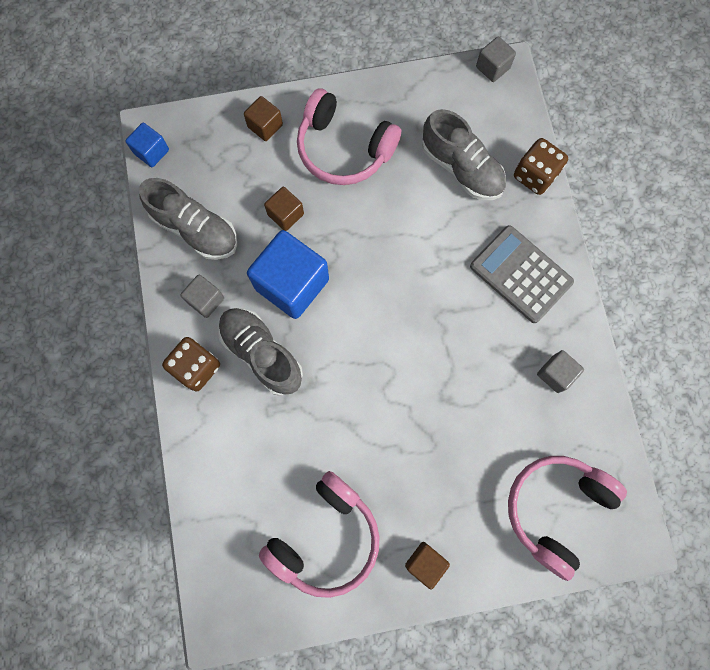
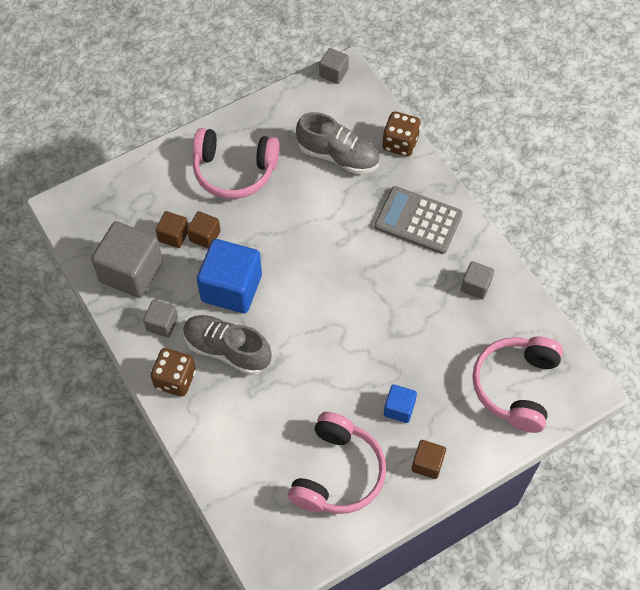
camera: 20 degrees left, 15 degrees down
(151, 152) = (68, 223): blue cube -> blue cube (399, 408)
(195, 229) = (131, 272): grey shoe -> grey cube
(265, 126) = (160, 173): brown cube -> brown cube (173, 236)

